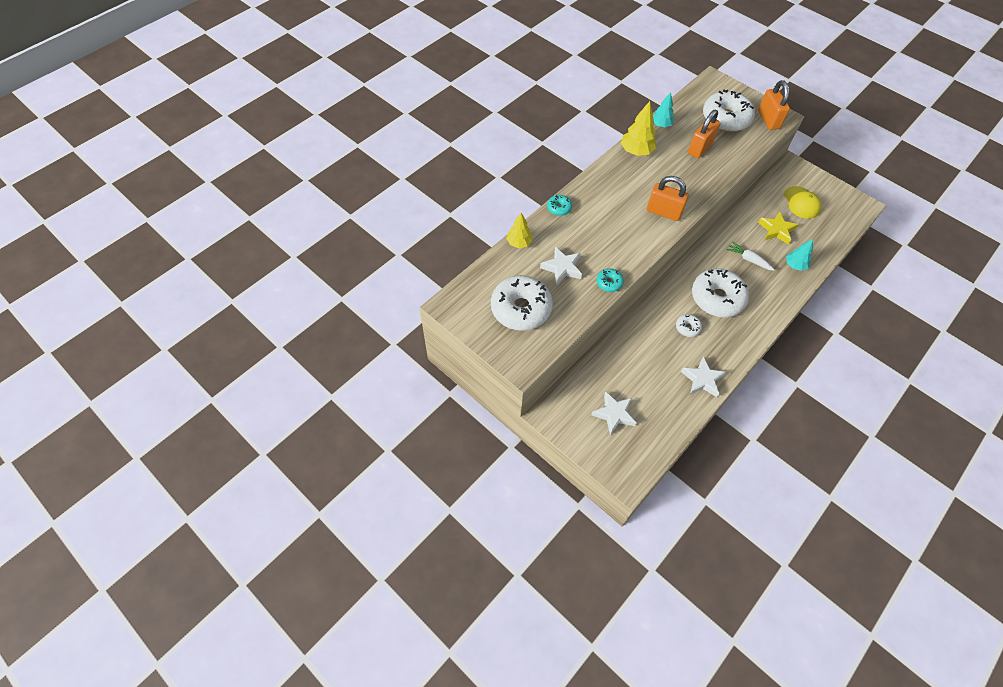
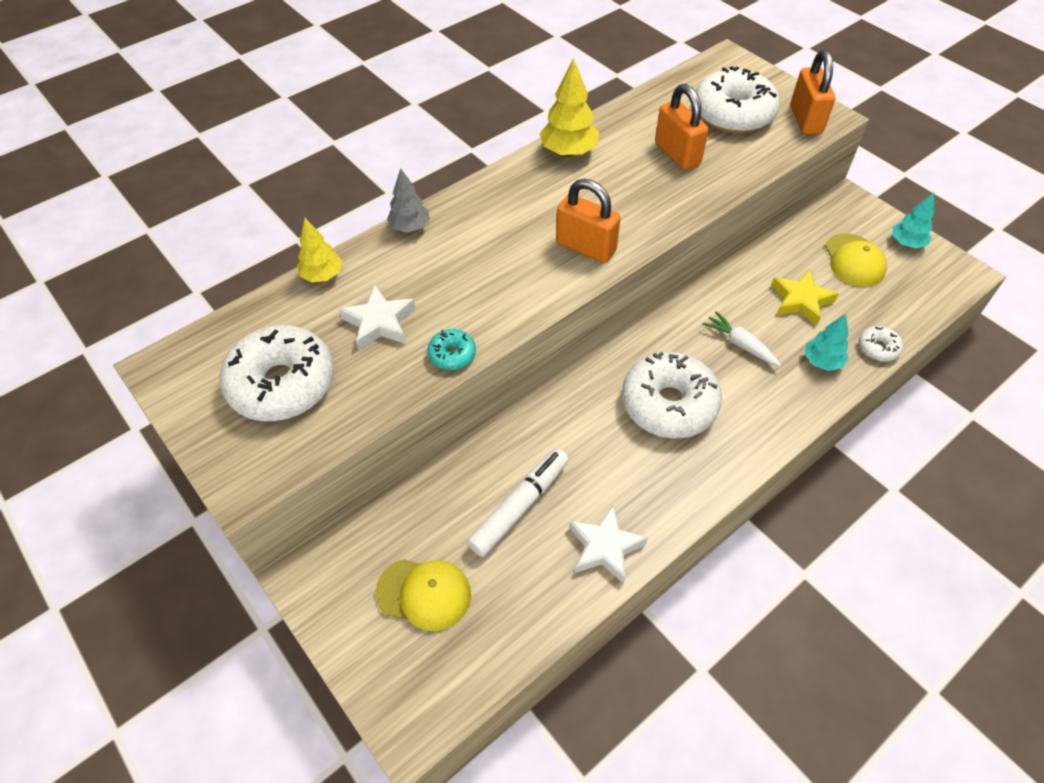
camera: 10 degrees right, 5 degrees down
(559, 208) = (410, 227): turquoise donut -> grey tree
(614, 414) = (424, 593): white star -> yellow cap
(651, 363) = (520, 506): none -> white marker
(661, 125) = (621, 116): turquoise tree -> turquoise tree (906, 243)
(687, 327) = (602, 450): white donut -> white donut (878, 348)
(700, 148) = (677, 154): orange padlock -> orange padlock turned 75 degrees counterclockwise

